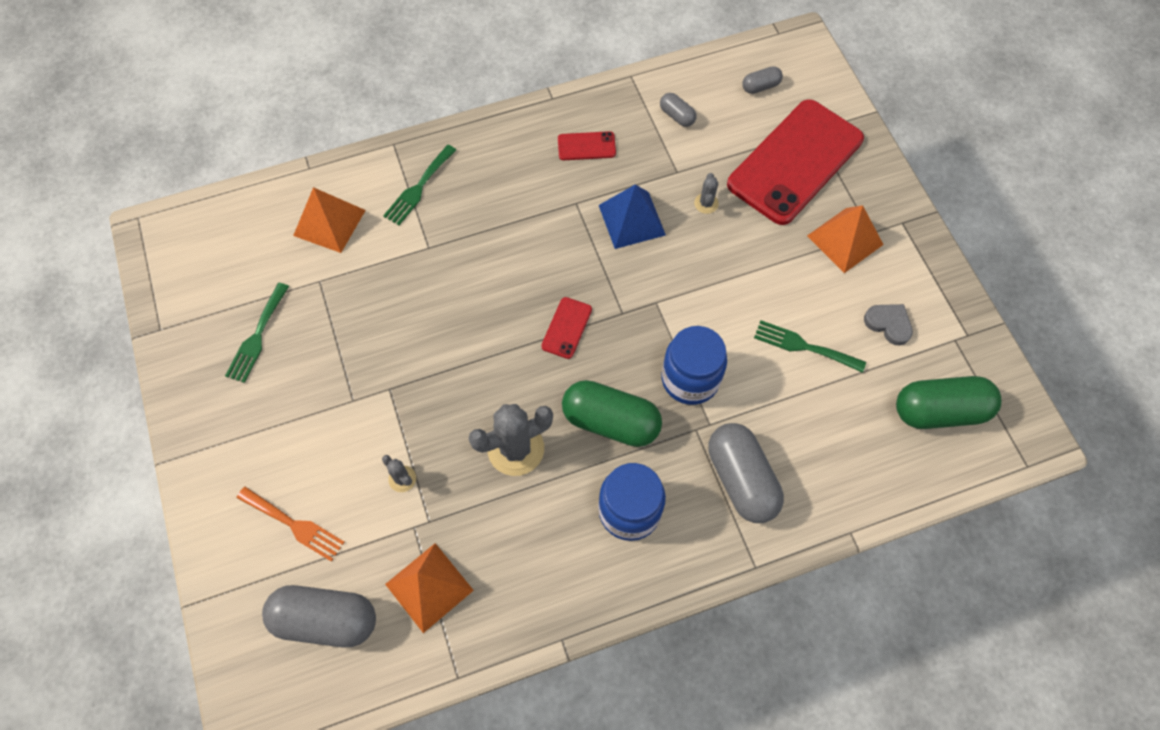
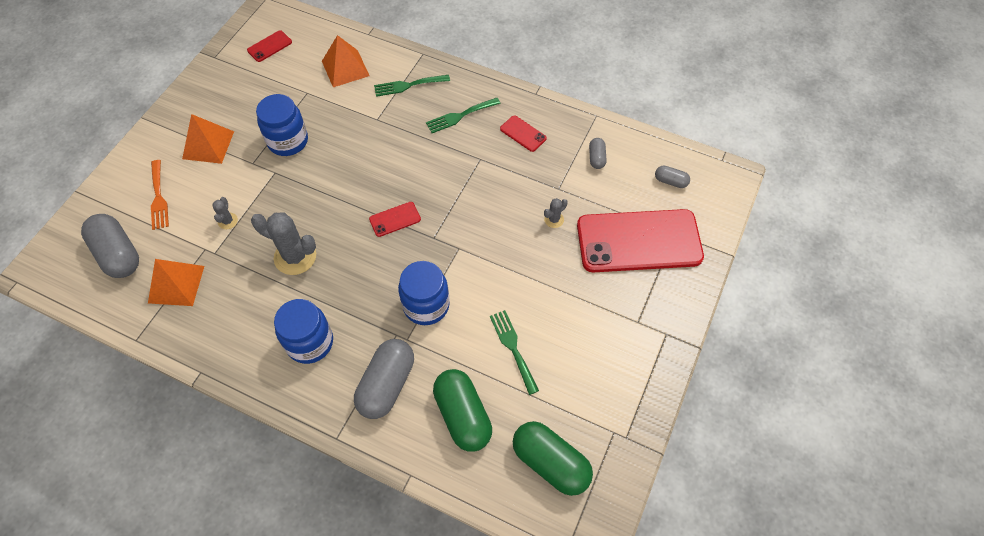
camera: 45 degrees right, 5 degrees down
(212, 266) = (269, 46): none -> red phone
(257, 337) = (248, 96): green fork -> green fork (460, 116)
(363, 346) = (288, 141): none -> blue jar
(610, 421) = (357, 288): green capsule -> green capsule (462, 415)
(631, 220) = (499, 193): blue pyramid -> none
(845, 240) = (614, 311): orange pyramid -> orange pyramid (208, 145)
(888, 324) = (581, 383): grey heart -> none

